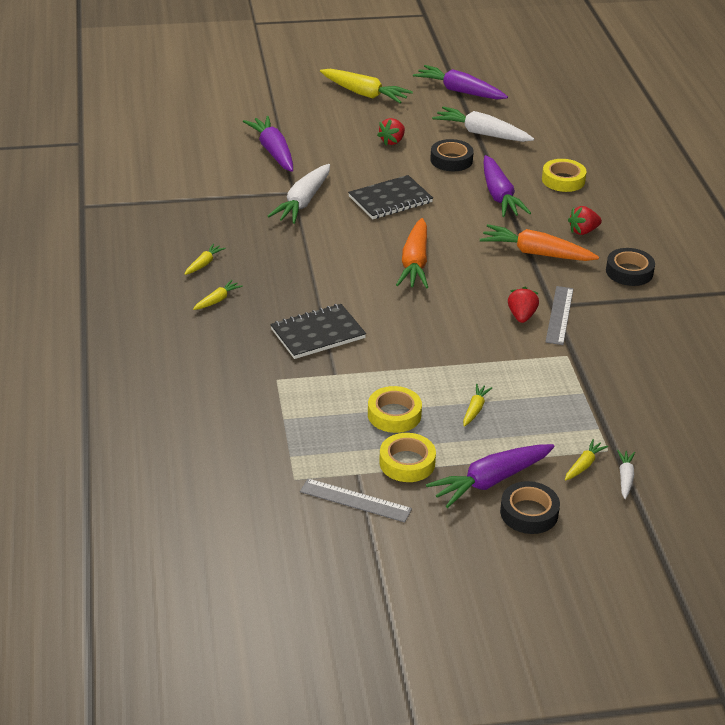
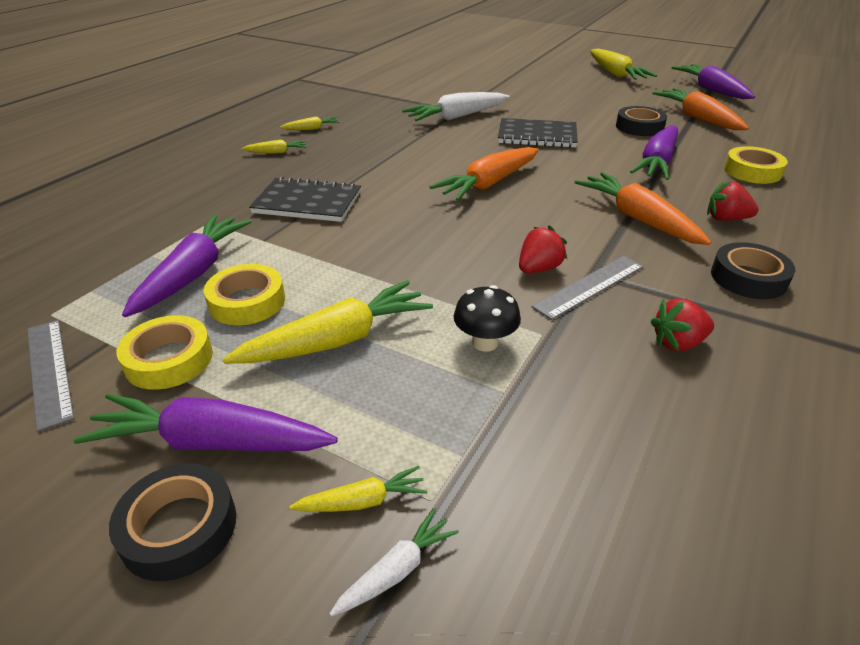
camera: 40 degrees right, 0 degrees up
(273, 151) = (484, 85): purple carrot -> purple carrot (193, 274)
(392, 141) = (598, 103): red strawberry -> red strawberry (678, 343)
(475, 409) = (337, 340): yellow carrot -> yellow carrot, size x2.05
(482, 133) = (698, 118): white carrot -> orange carrot
(547, 373) = (485, 342): none -> black mushroom

